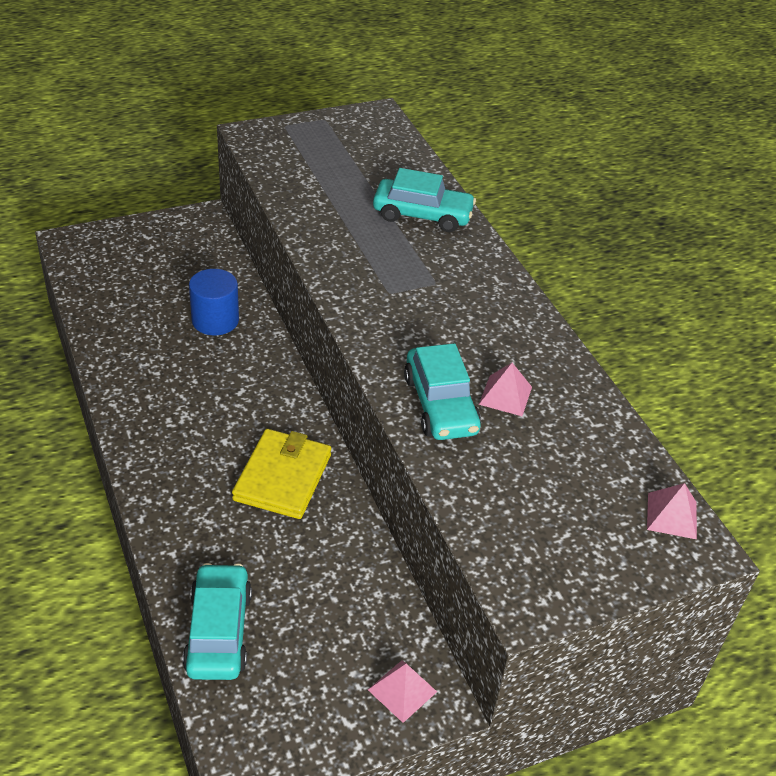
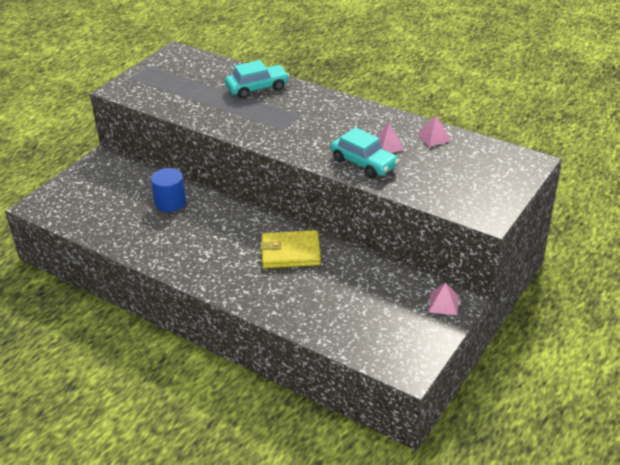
camera: 30 degrees left, 5 degrees down
(218, 631) = (335, 329): turquoise car -> none
(283, 477) = (290, 252): yellow wallet -> yellow wallet turned 75 degrees counterclockwise
(672, 515) = (508, 156): pink pyramid -> pink pyramid (434, 137)

